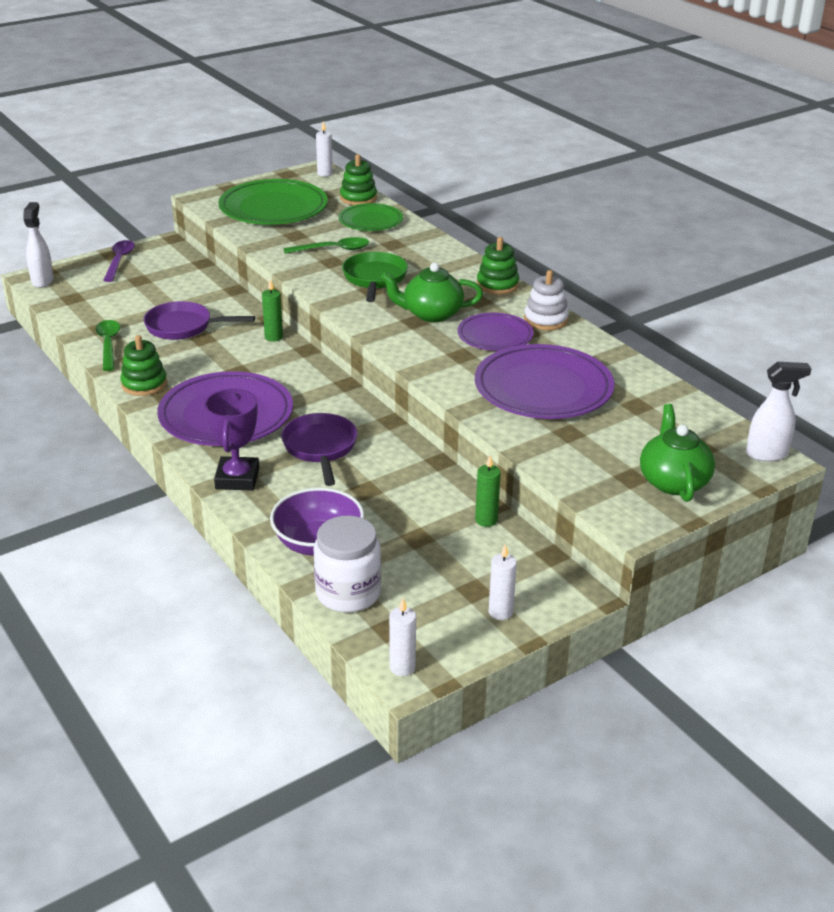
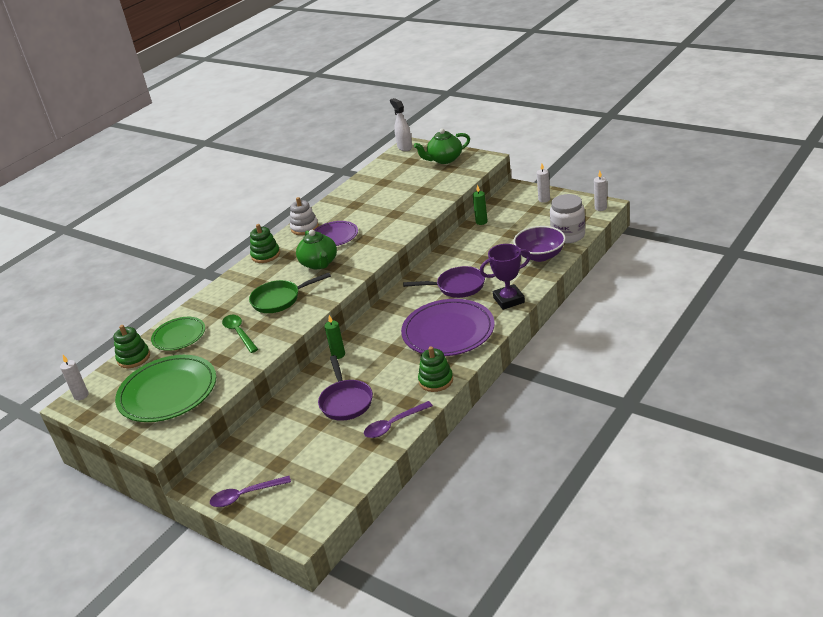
camera: 105 degrees left, 0 degrees up
(42, 281) = (305, 524): white spray bottle -> none
(108, 345) = (394, 424): green spoon -> purple spoon
(320, 448) = (457, 286): purple pan -> purple pan turned 150 degrees counterclockwise
(543, 388) = (384, 207): purple plate -> none

